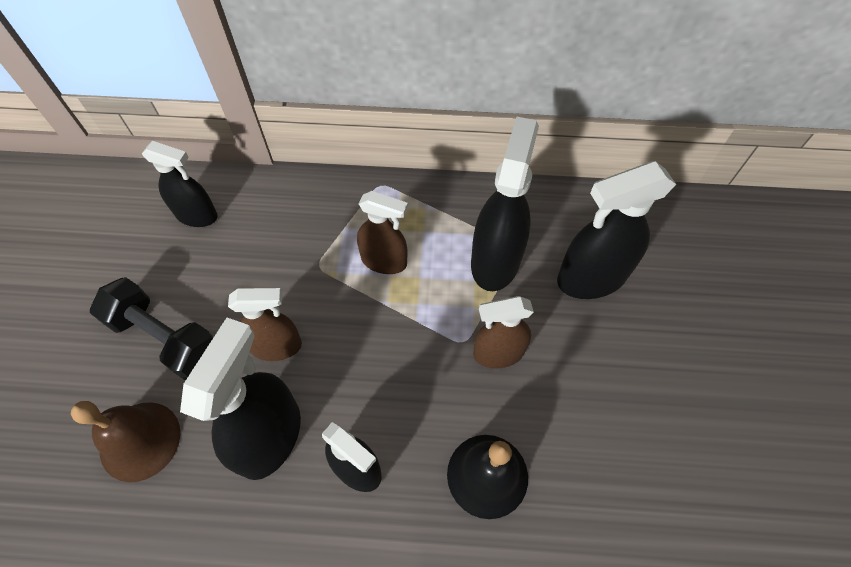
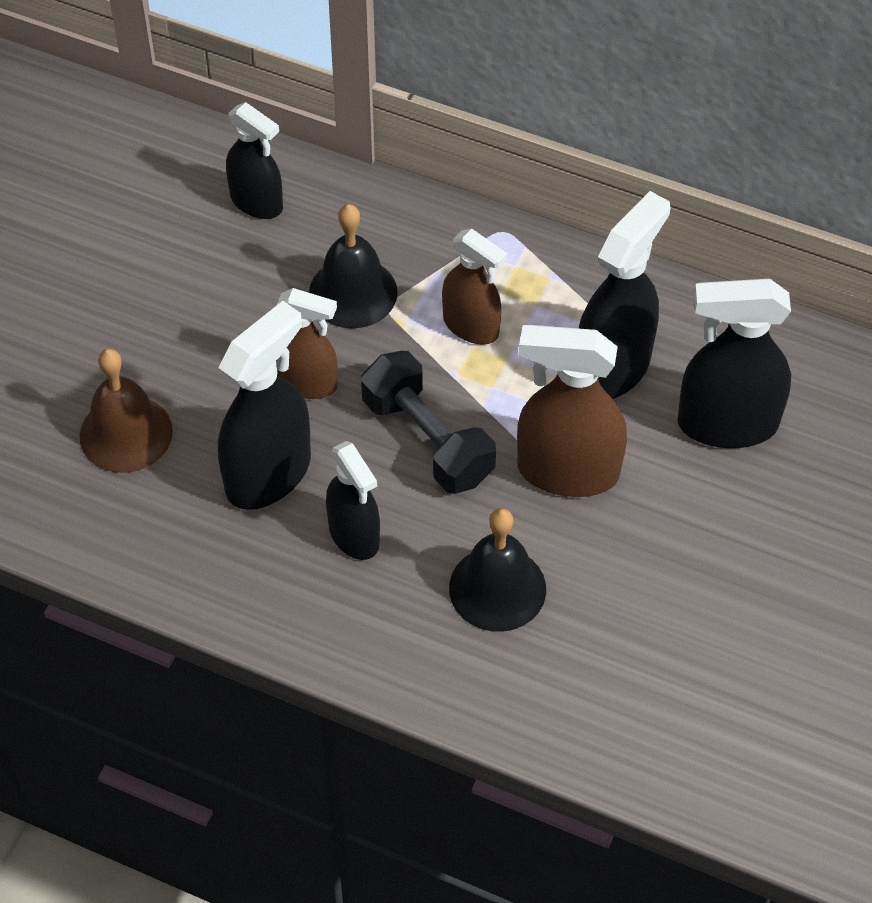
camera: 20 degrees right, 5 degrees down
(165, 338) = (181, 335): black dumbbell -> black dumbbell (427, 440)
(289, 262) = (353, 292): none -> black bell
(498, 353) = (567, 471): brown spray bottle -> brown spray bottle, size x1.55

